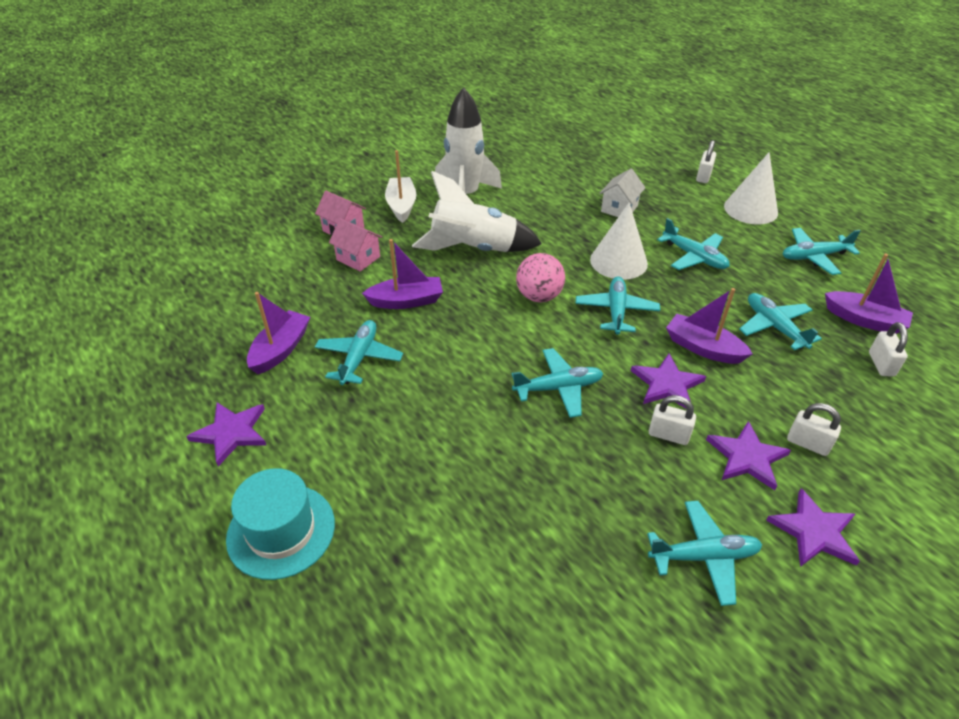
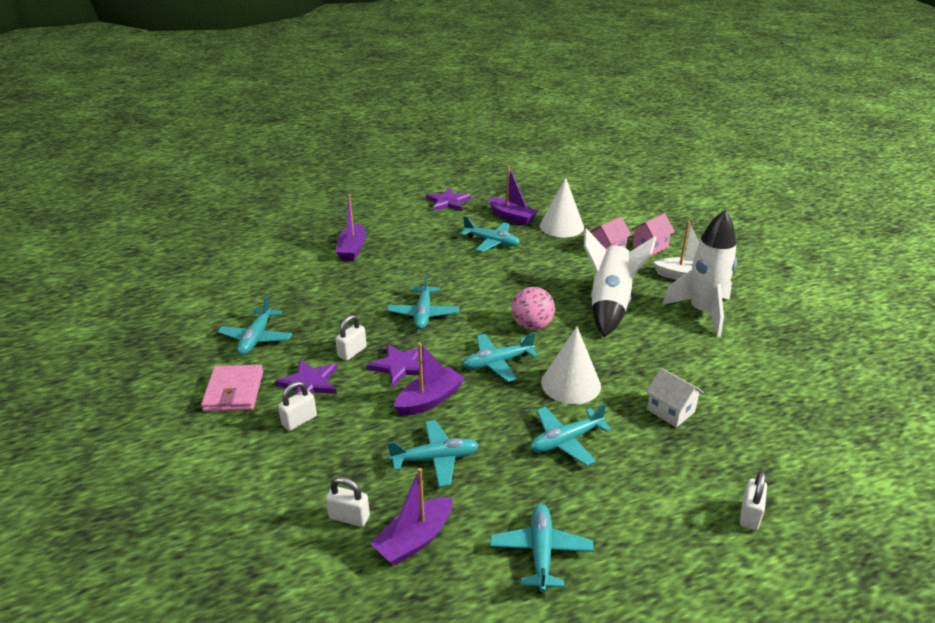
camera: 105 degrees right, 10 degrees down
(281, 531) = (373, 213): turquoise hat -> none
(406, 301) = (546, 265): purple boat -> purple boat (352, 249)
(616, 311) = (497, 363): turquoise plane -> turquoise plane turned 135 degrees clockwise
(703, 176) = (749, 515): white padlock -> white padlock turned 75 degrees clockwise
(750, 209) = (660, 533): white cone -> white cone (561, 226)
(814, 531) = (234, 391): purple star -> pink wallet

